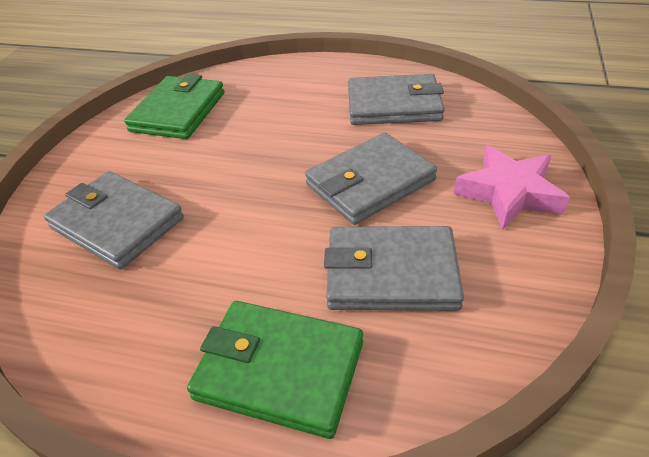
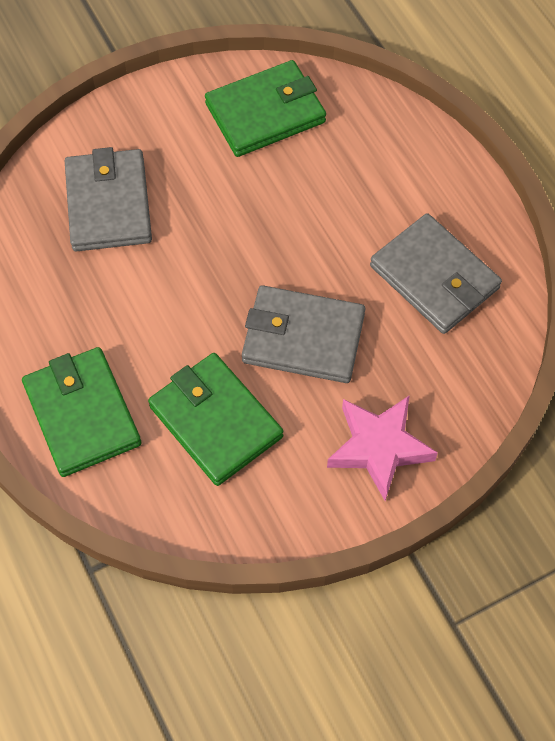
camera: 45 degrees right, 20 degrees up
(391, 273) = (216, 421): grey wallet -> green wallet

